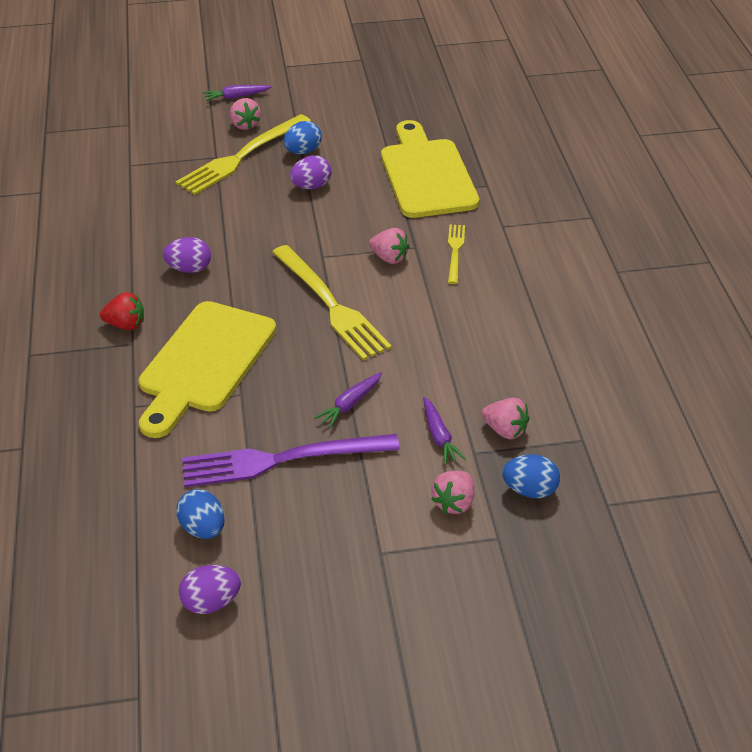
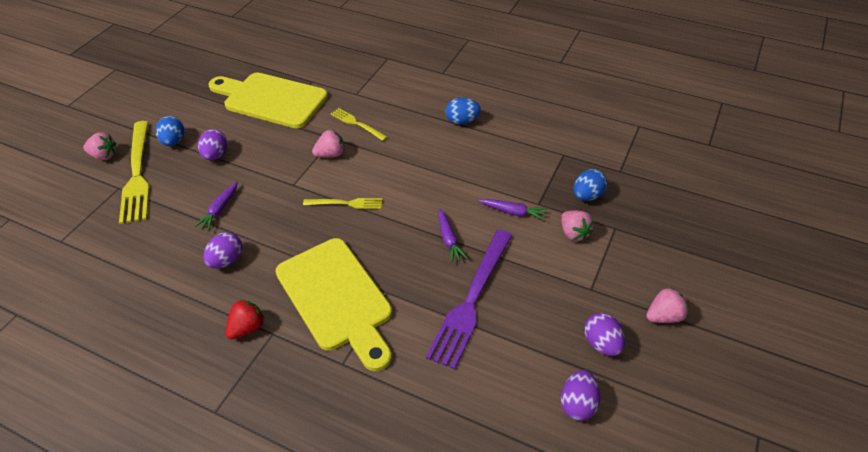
camera: 55 degrees left, 5 degrees up
(203, 529) = (504, 376): blue egg -> blue egg (462, 121)
(236, 97) = (65, 145): purple carrot -> purple carrot (220, 209)
(307, 592) = (601, 343): none -> purple egg
(331, 305) = (346, 203): yellow fork -> yellow fork, size x0.52
(505, 430) = (531, 181): pink strawberry -> pink strawberry (664, 316)

